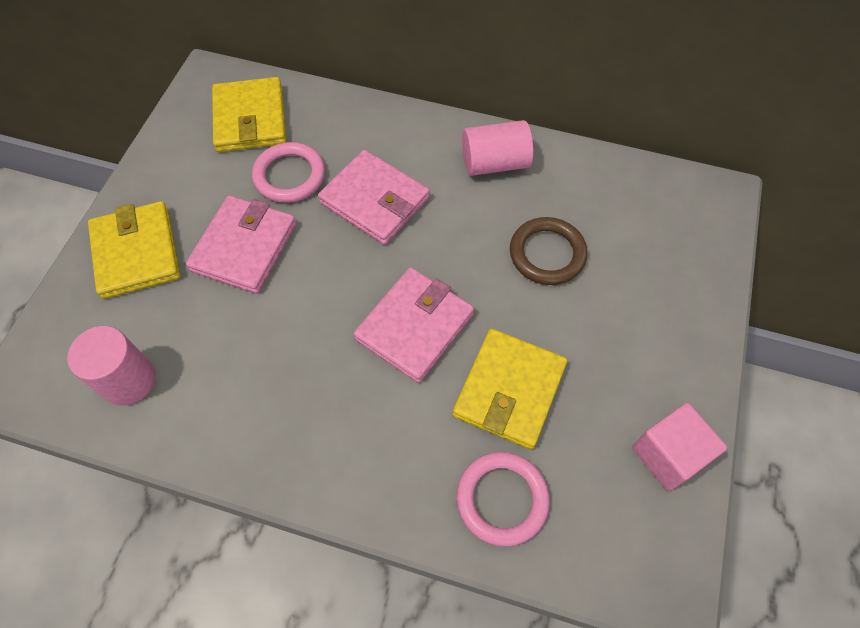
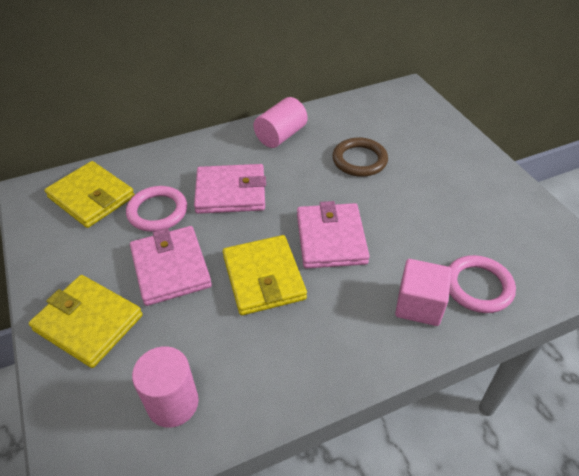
camera: 40 degrees left, 15 degrees down
(509, 390) = (418, 234): yellow wallet -> yellow wallet (263, 277)
(668, 454) = (523, 208): pink cube -> pink cube (419, 305)

